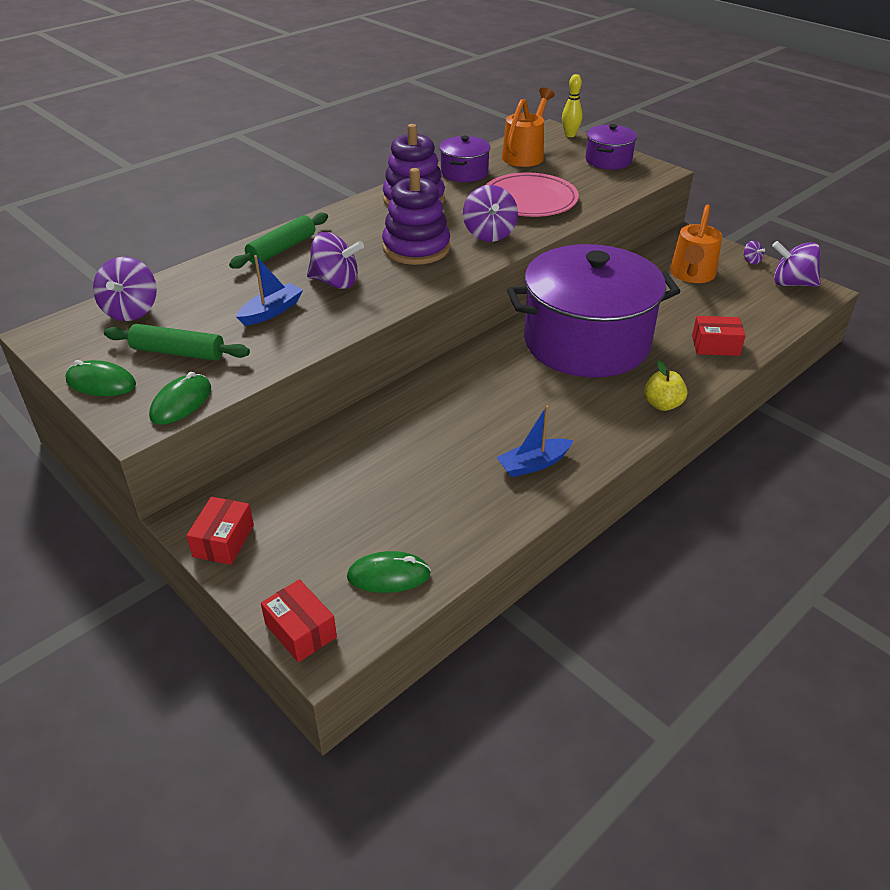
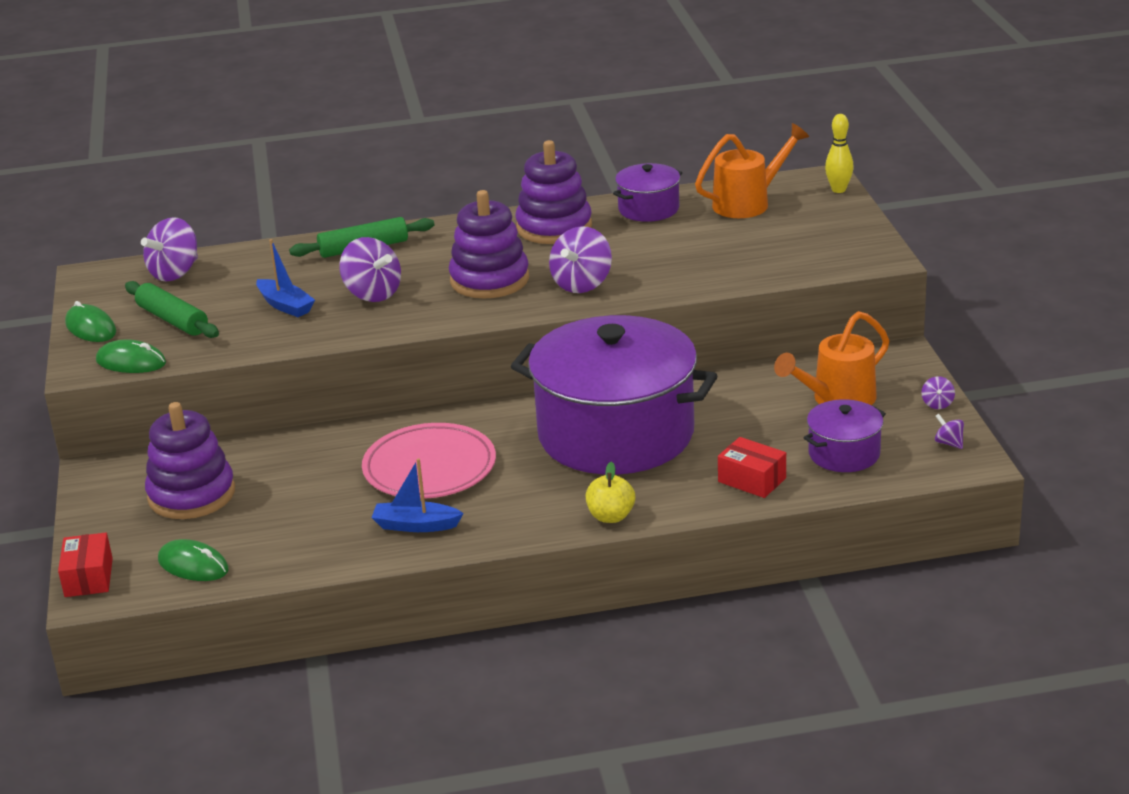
camera: 35 degrees right, 10 degrees down
(181, 403) = (131, 362): green mouse -> green mouse turned 45 degrees clockwise
(223, 541) = (101, 495): red box -> none
(271, 311) = (285, 305): blue boat -> blue boat turned 60 degrees clockwise
(311, 508) = (191, 495): none -> purple stacking toy
(529, 200) = (677, 258): pink plate -> pink plate (429, 468)
(608, 160) = (838, 232): purple pot -> purple pot (844, 454)
(791, 283) = (949, 443): purple spinning top -> purple spinning top, size x0.47

